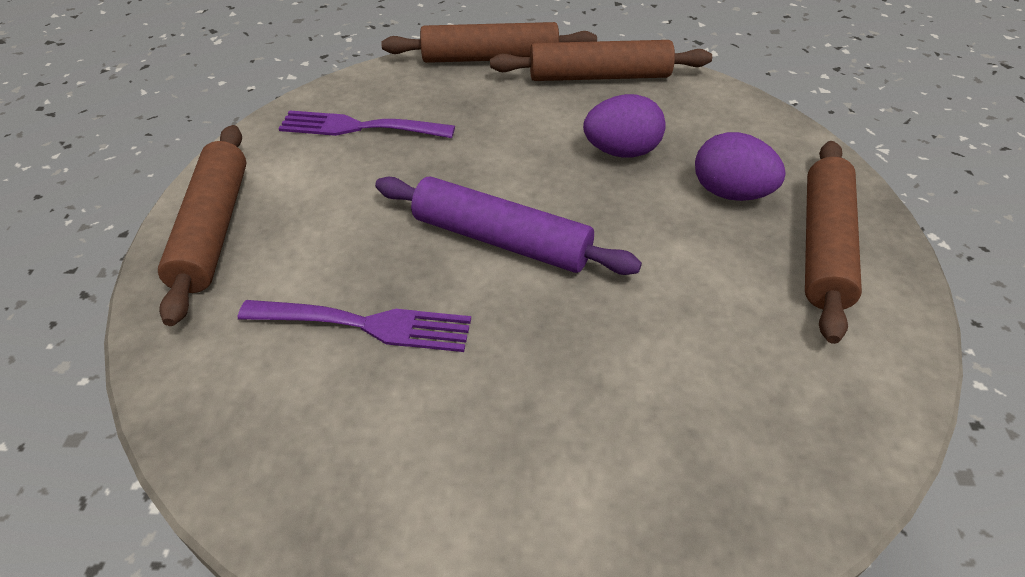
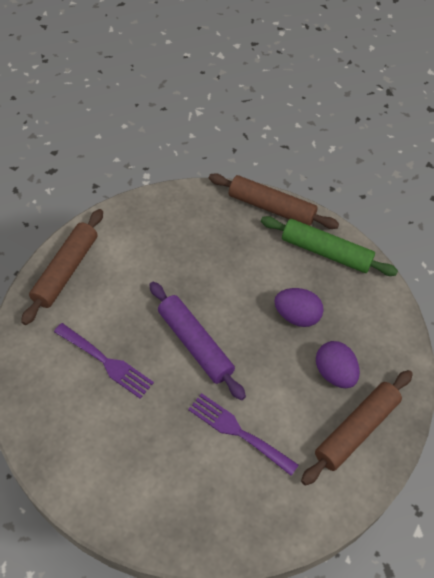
camera: 25 degrees right, 10 degrees up
(360, 127) = (168, 232): purple fork -> purple fork (238, 432)
(599, 76) = (326, 252): brown rolling pin -> green rolling pin

